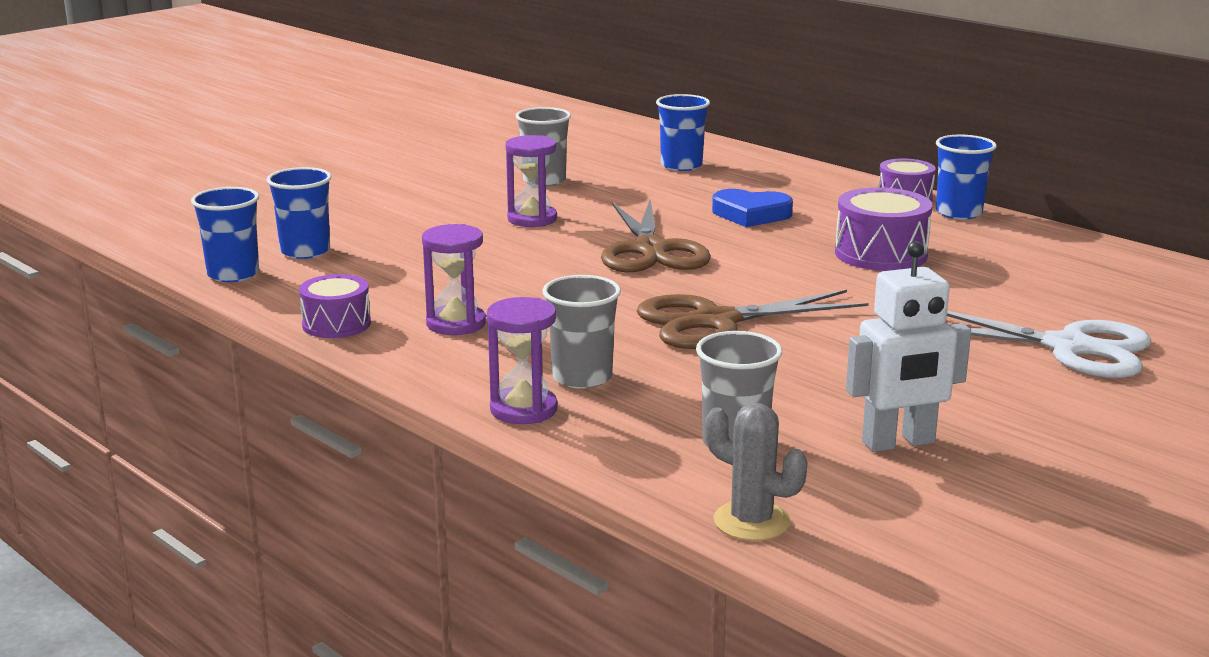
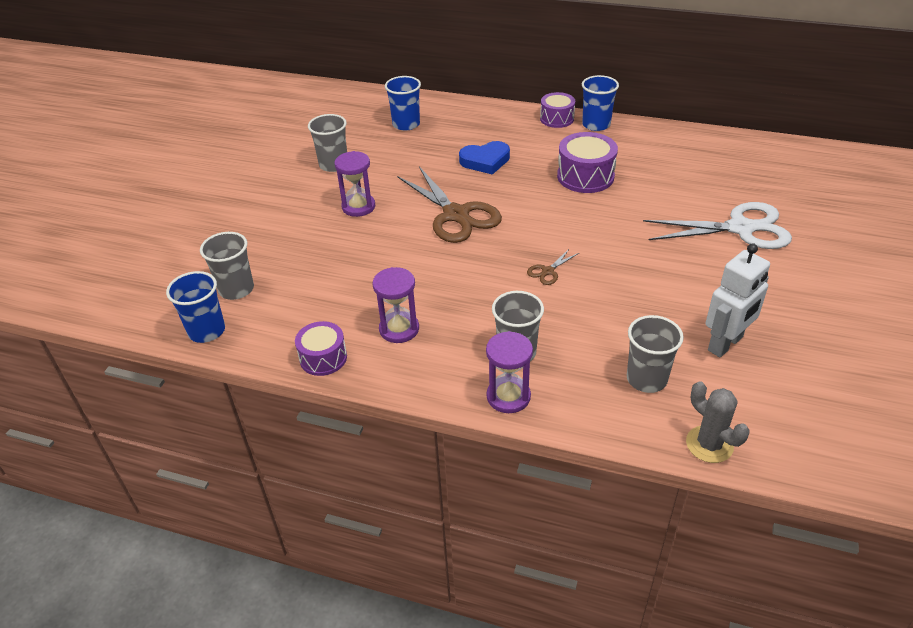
camera: 25 degrees left, 20 degrees up
(305, 251) = (236, 289): blue cup -> grey cup
(716, 322) = (548, 271): brown scissors -> brown scissors, size x0.42
(751, 521) = (709, 444): grey cactus -> grey cactus turned 45 degrees clockwise

